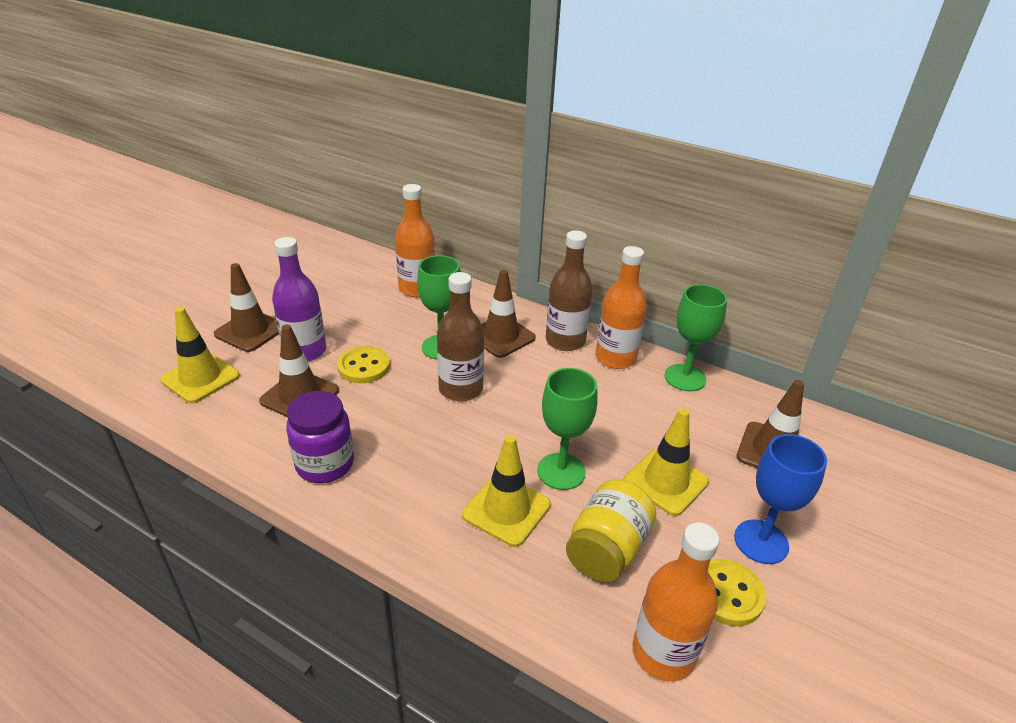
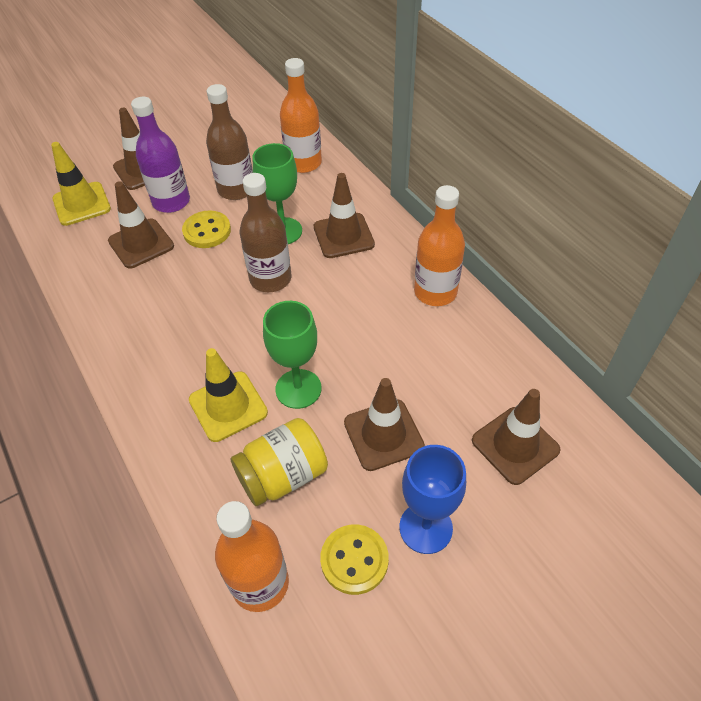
camera: 30 degrees right, 15 degrees up
(325, 464) = (121, 312): purple jar -> none
(565, 341) = (400, 258): brown bottle -> brown bottle (236, 189)
(665, 481) = (383, 434): yellow traffic cone -> brown traffic cone
(685, 378) = (489, 336): green goblet -> none

